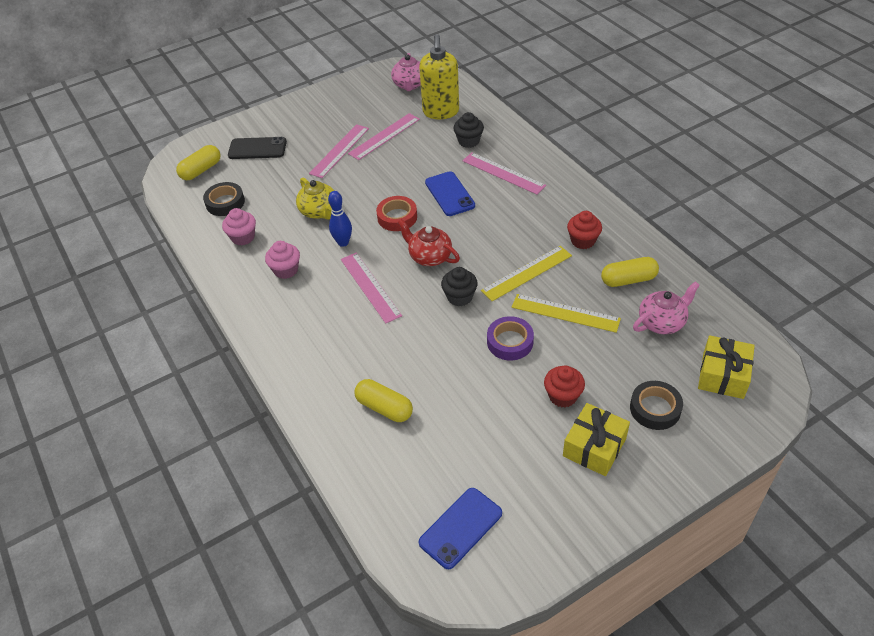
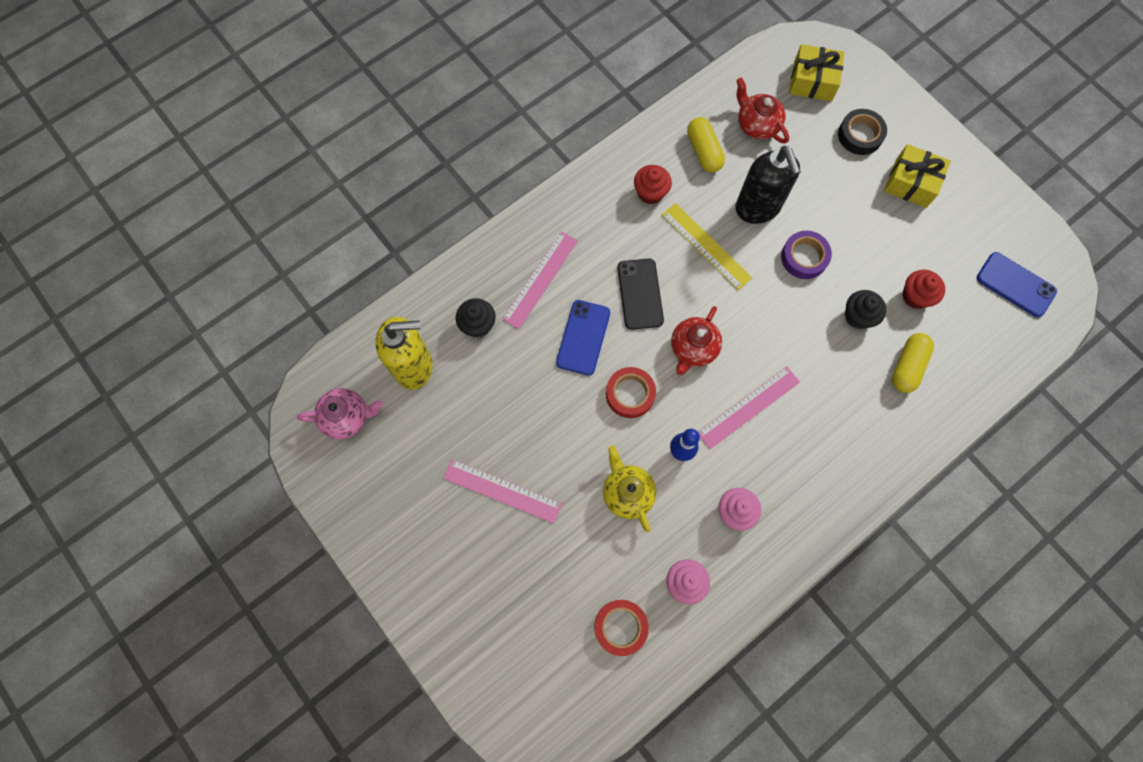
camera: 100 degrees left, 25 degrees up
(201, 170) = (554, 686): yellow capsule -> none
(225, 203) = (620, 627): black tape -> red tape
(257, 148) = (501, 612): black phone -> black phone (640, 294)
(319, 211) = (627, 493): yellow teapot -> yellow teapot turned 75 degrees counterclockwise
(384, 136) = (469, 434): pink ruler -> none
(450, 194) = (583, 337): blue phone -> blue phone turned 45 degrees counterclockwise
(459, 297) = (750, 310): black cupcake -> black cupcake (858, 316)
(563, 396) = (861, 209): red cupcake -> red cupcake (915, 296)
(565, 313) = (757, 208): yellow ruler -> black soap dispenser
(662, 322) = (757, 125): pink teapot -> red teapot

